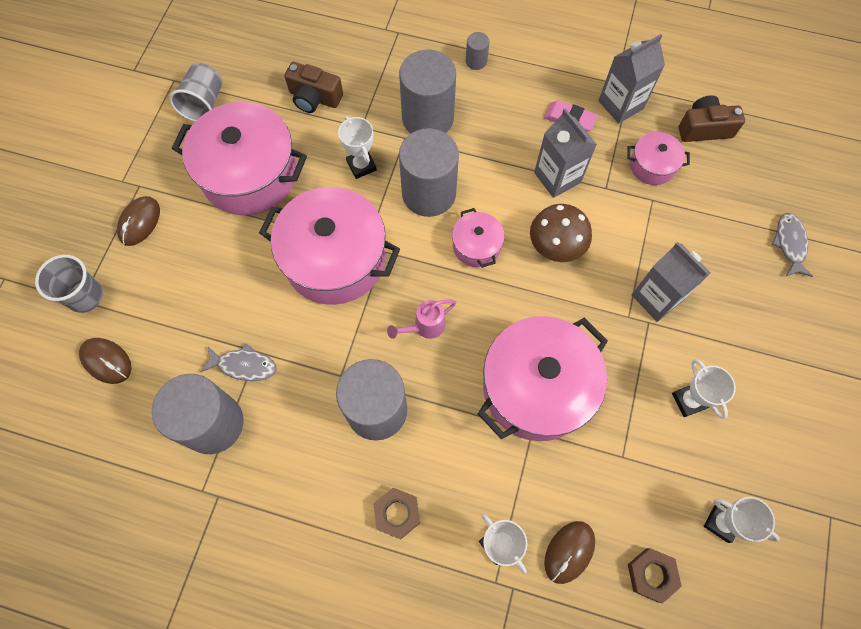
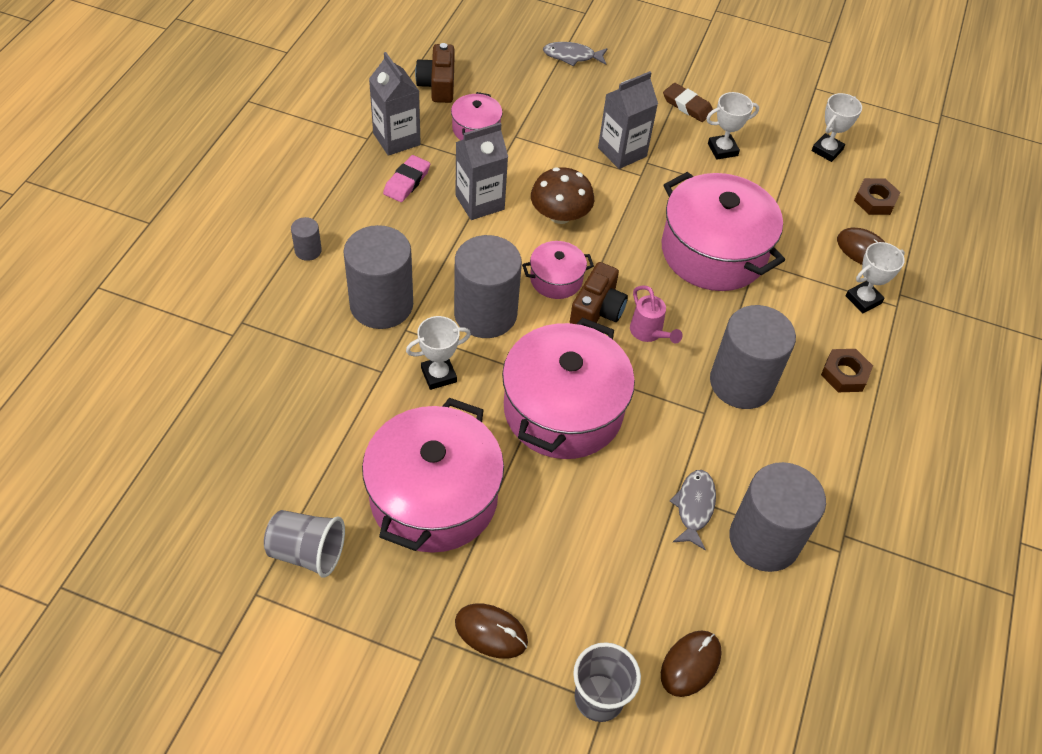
camera: 90 degrees left, 15 degrees down
(314, 98) = (326, 419): brown camera -> brown camera (597, 310)
(749, 363) = (687, 105): none -> brown eraser

